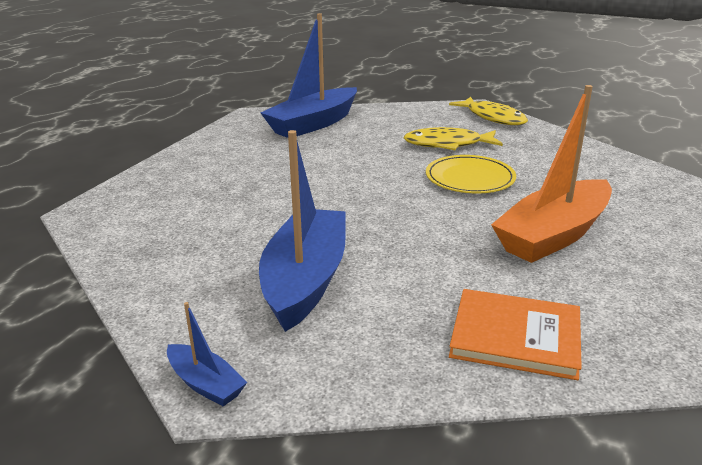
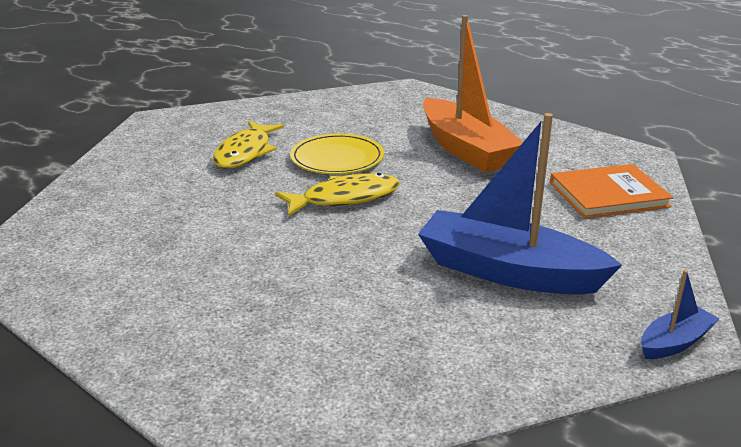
camera: 75 degrees left, 0 degrees up
(313, 124) = (95, 219): blue boat -> none
(493, 117) = (196, 118): yellow fish -> yellow fish (345, 198)
(515, 336) = (608, 194): orange book -> orange book turned 45 degrees clockwise

